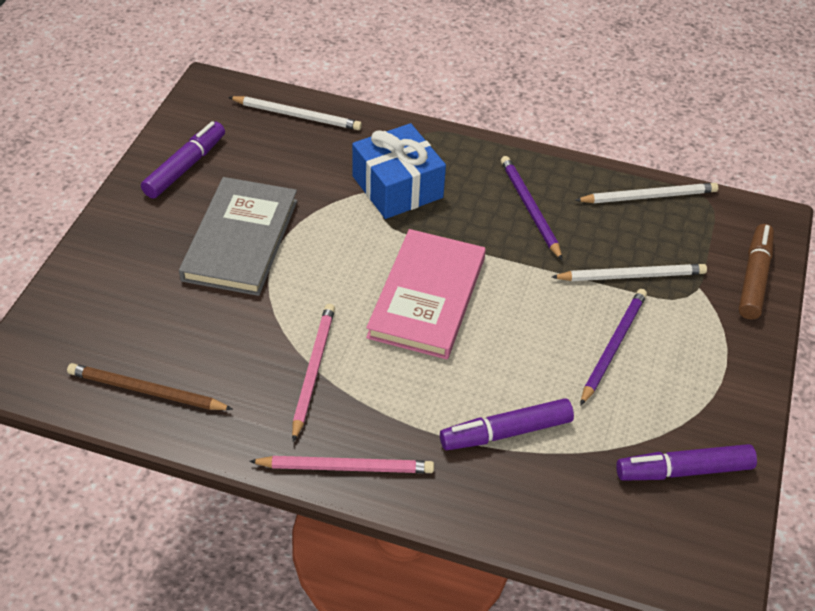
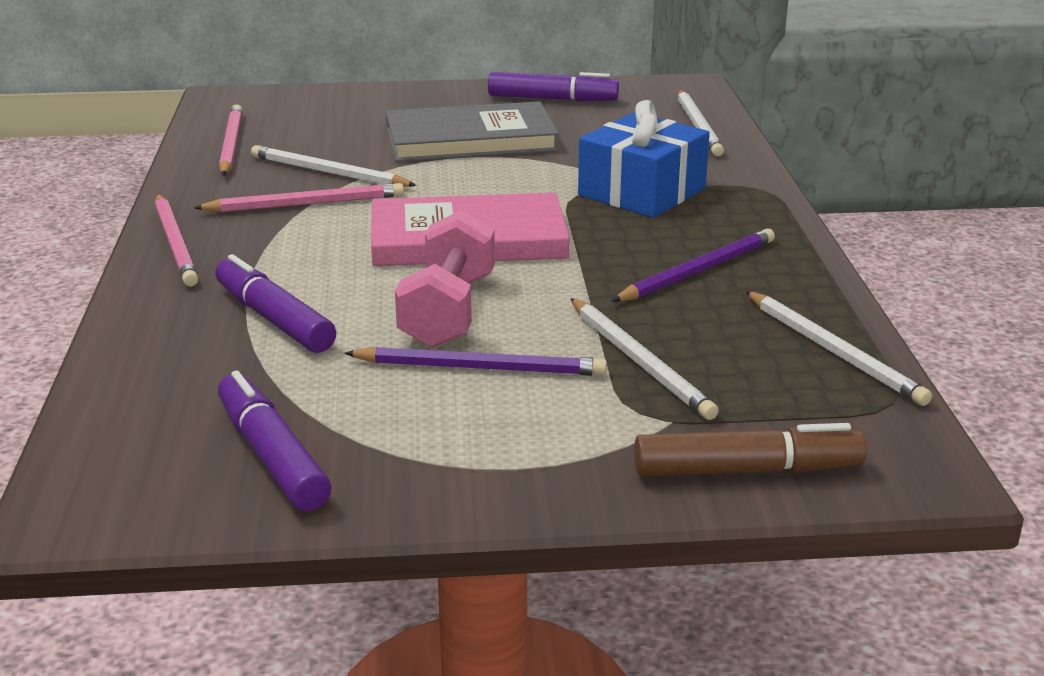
camera: 70 degrees right, 20 degrees down
(147, 391) = (231, 144): brown pencil -> pink pencil
(257, 341) = (329, 173): none -> white pencil
(533, 339) = (448, 311): none -> pink dumbbell

